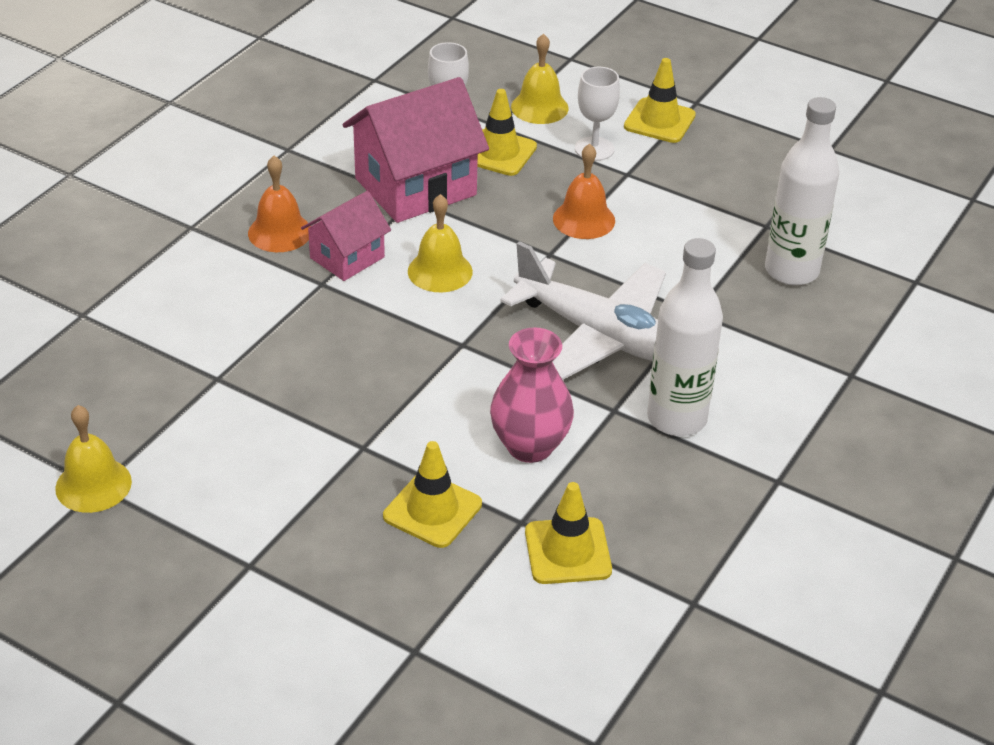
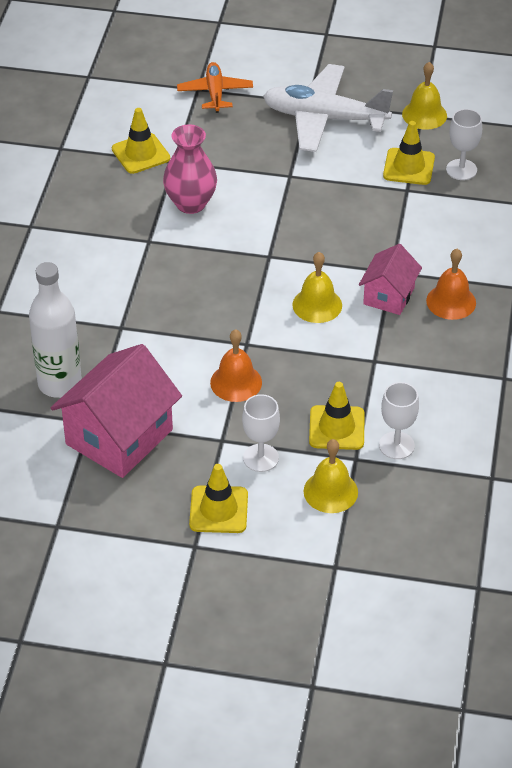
camera: 160 degrees right, 5 degrees up
(120, 384) = (461, 170): none -> white goblet
(390, 632) = (215, 93): none -> orange plane
(415, 187) = (381, 372): pink house -> pink house (119, 437)
(432, 510) = (228, 153): yellow traffic cone -> yellow traffic cone (409, 167)
(598, 335) = (182, 289): white plane -> white plane (324, 118)
(677, 418) = (106, 246): white bottle -> none

